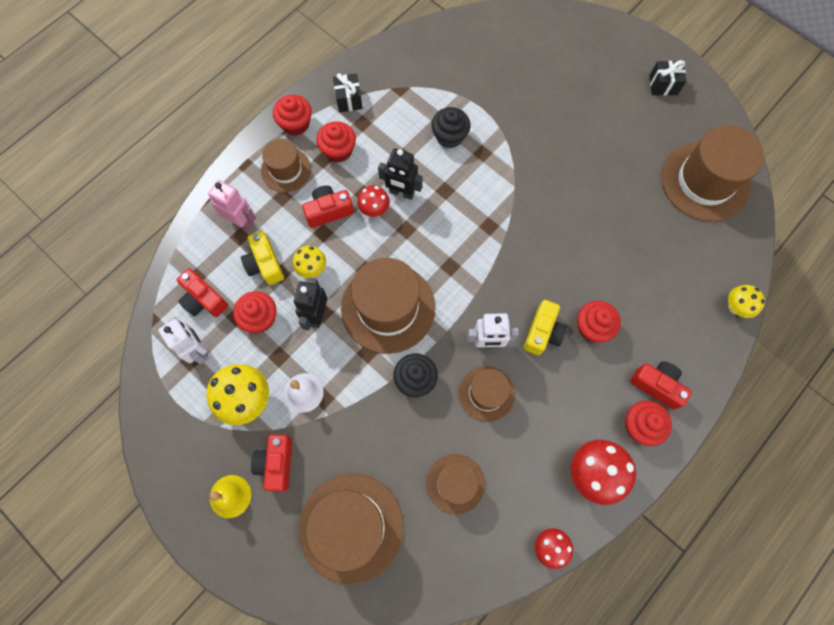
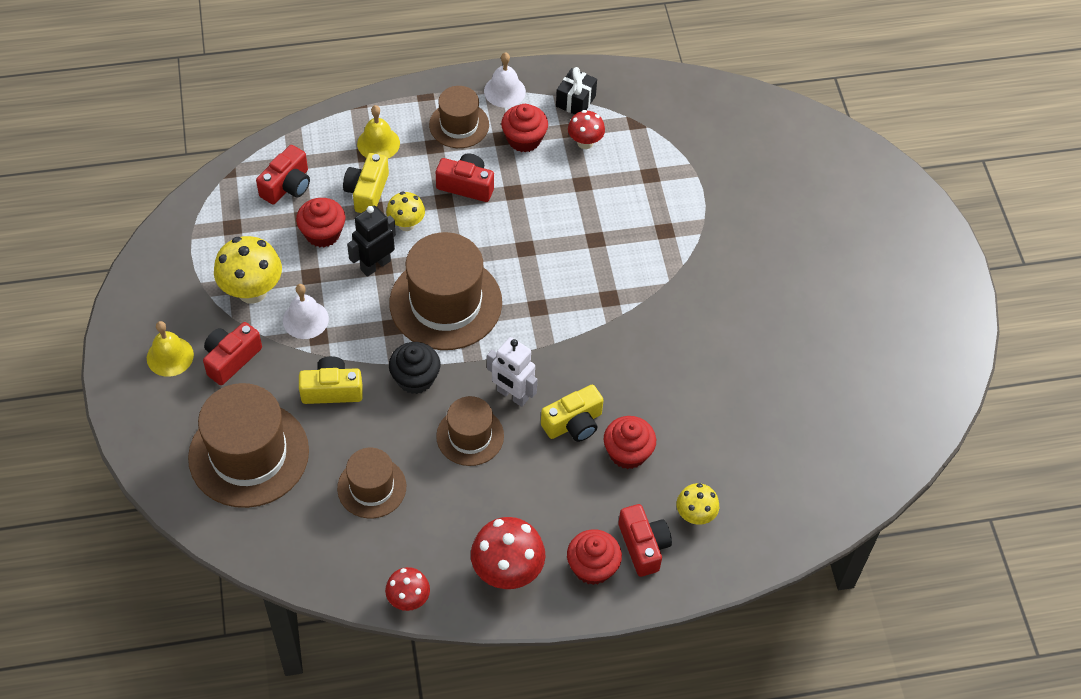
camera: 35 degrees right, 15 degrees down
(199, 350) = (246, 224): white robot -> none
(204, 300) = (287, 186): red camera -> red camera turned 135 degrees counterclockwise
(241, 222) = (378, 143): pink robot -> yellow bell
(296, 124) = (504, 91): red cupcake -> white bell
(367, 432) = (332, 390): none -> yellow camera
(374, 210) = (510, 212): red mushroom -> red mushroom (585, 142)
(401, 193) = (550, 214): black robot -> none
(449, 136) = (645, 195): black cupcake -> none
(663, 85) = (921, 289): black gift -> none
(705, 181) = (877, 405): brown hat -> none
(735, 307) = (795, 537): yellow mushroom -> yellow mushroom (695, 515)

